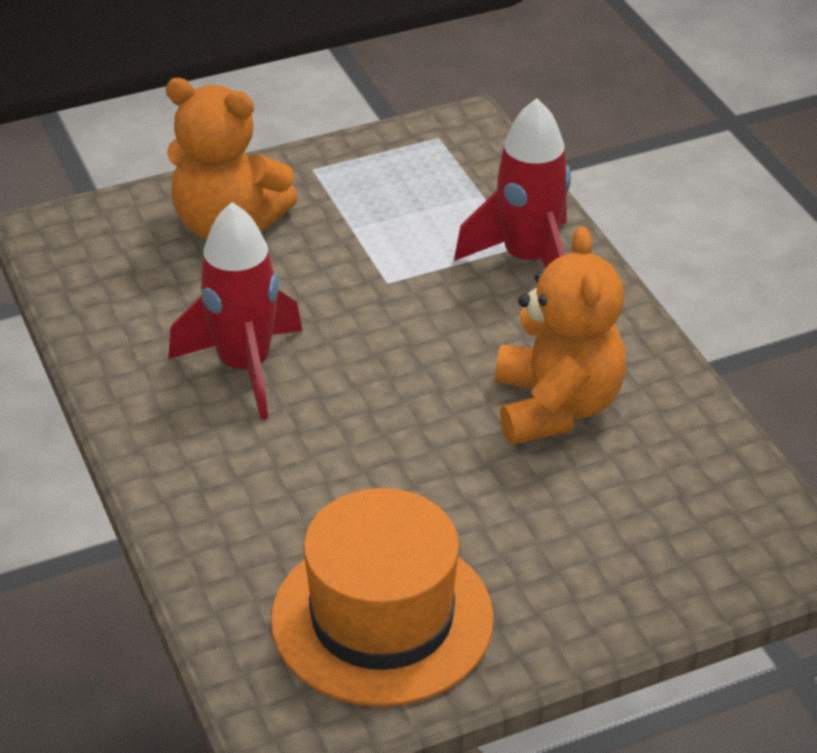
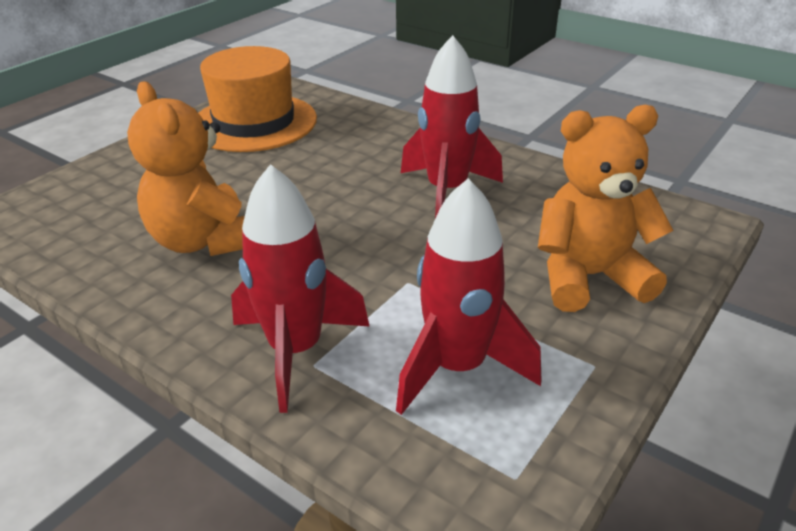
camera: 150 degrees right, 5 degrees down
(413, 203) = (457, 367): none -> red rocket

